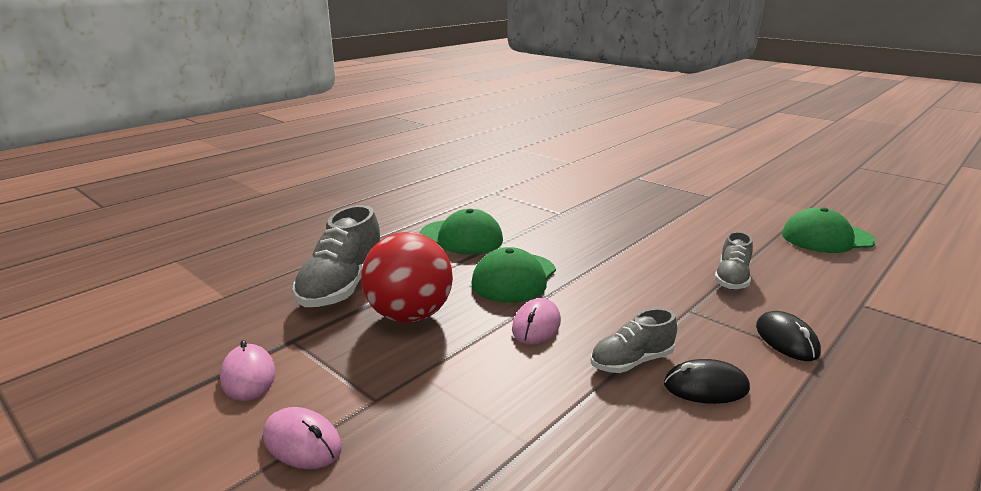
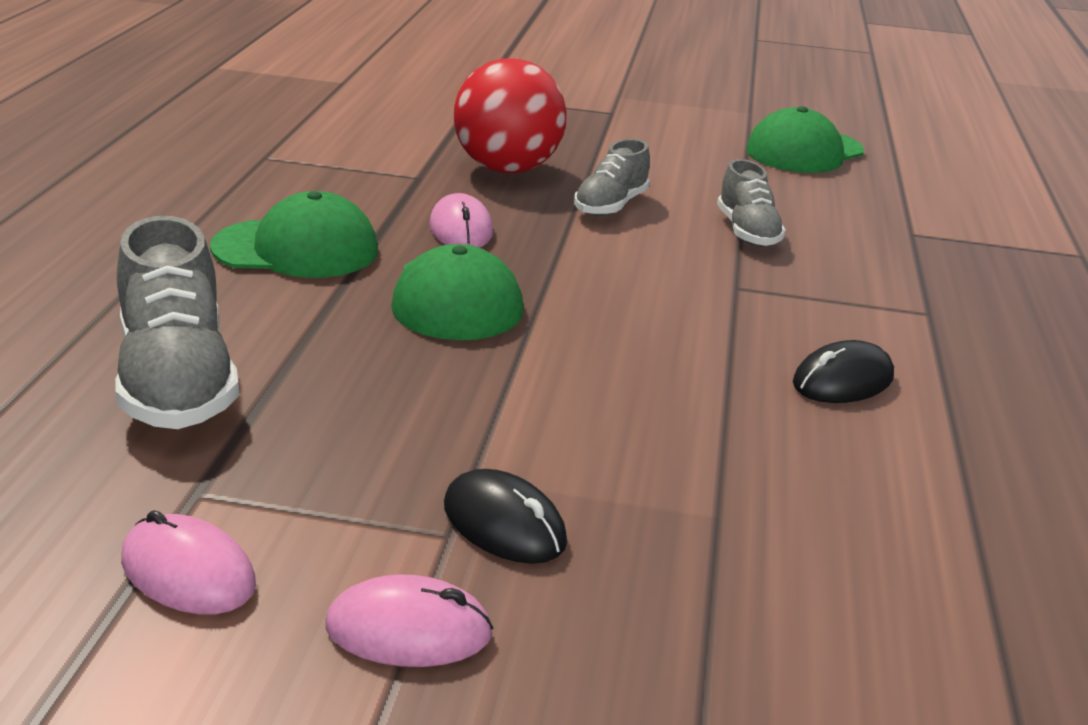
camera: 35 degrees left, 5 degrees up
(409, 315) = (356, 397): red ball -> red ball (507, 169)
(536, 325) = (565, 360): pink mouse -> pink mouse (461, 229)
(631, 362) = (733, 375): grey shoe -> grey shoe (610, 206)
(786, 340) = (874, 298): black mouse -> black mouse (504, 524)

